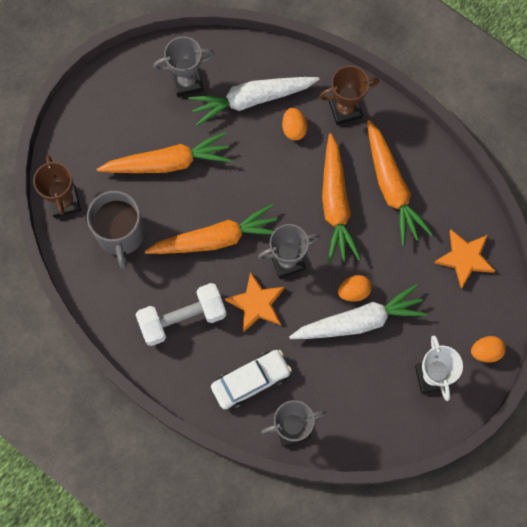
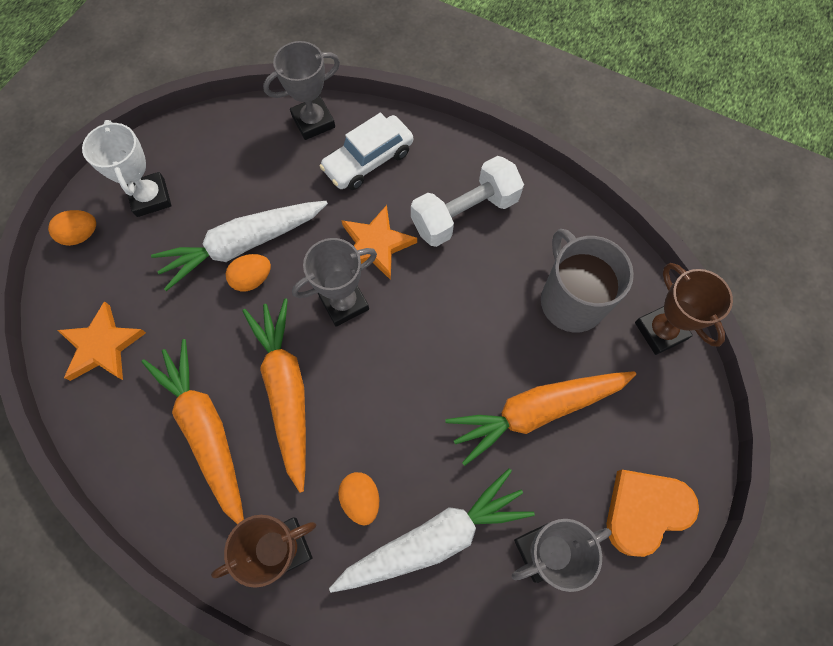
camera: 170 degrees right, 5 degrees down
(117, 93) = (644, 510): none -> orange heart
(216, 239) = (444, 316): orange carrot -> none

